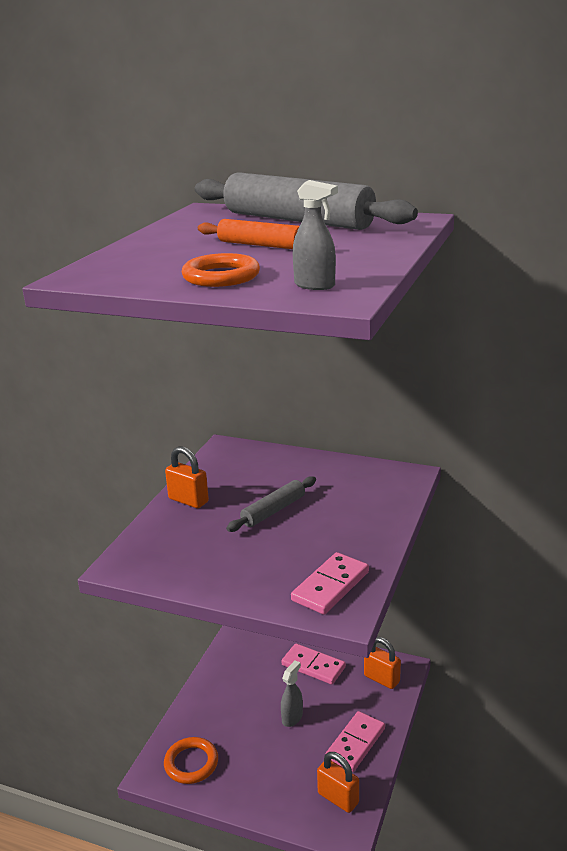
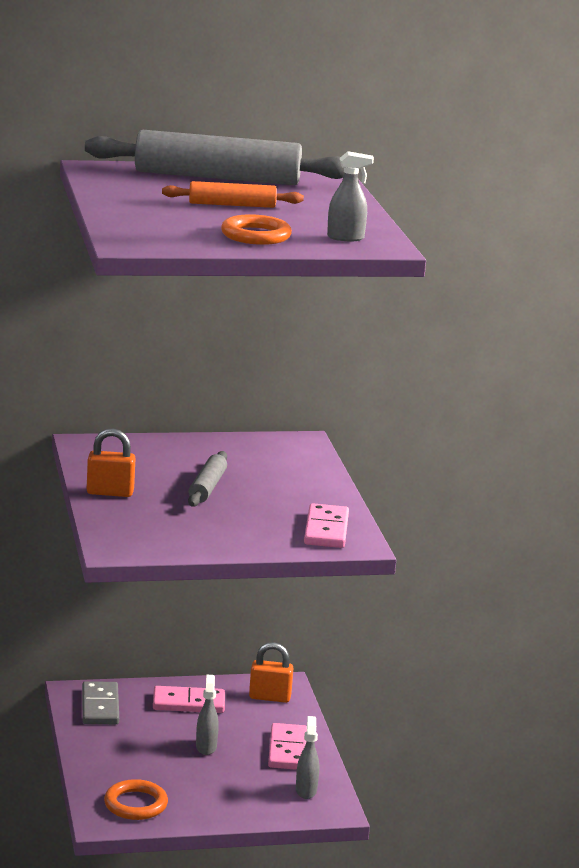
camera: 35 degrees left, 5 degrees down
(246, 650) = (100, 706): none -> grey domino
(338, 798) = (306, 790): orange padlock -> grey spray bottle

